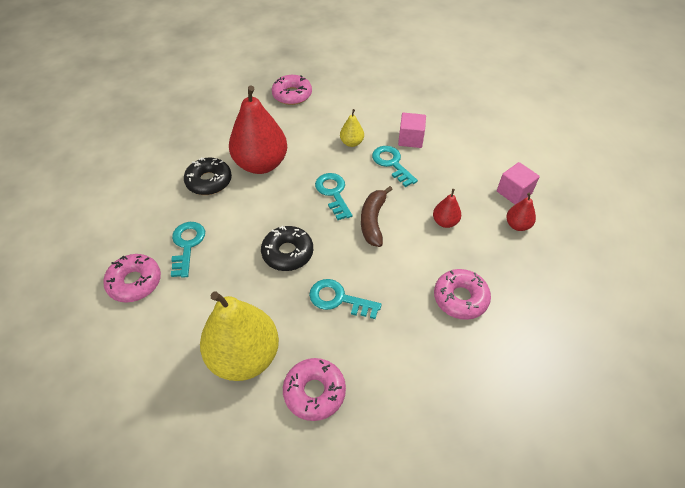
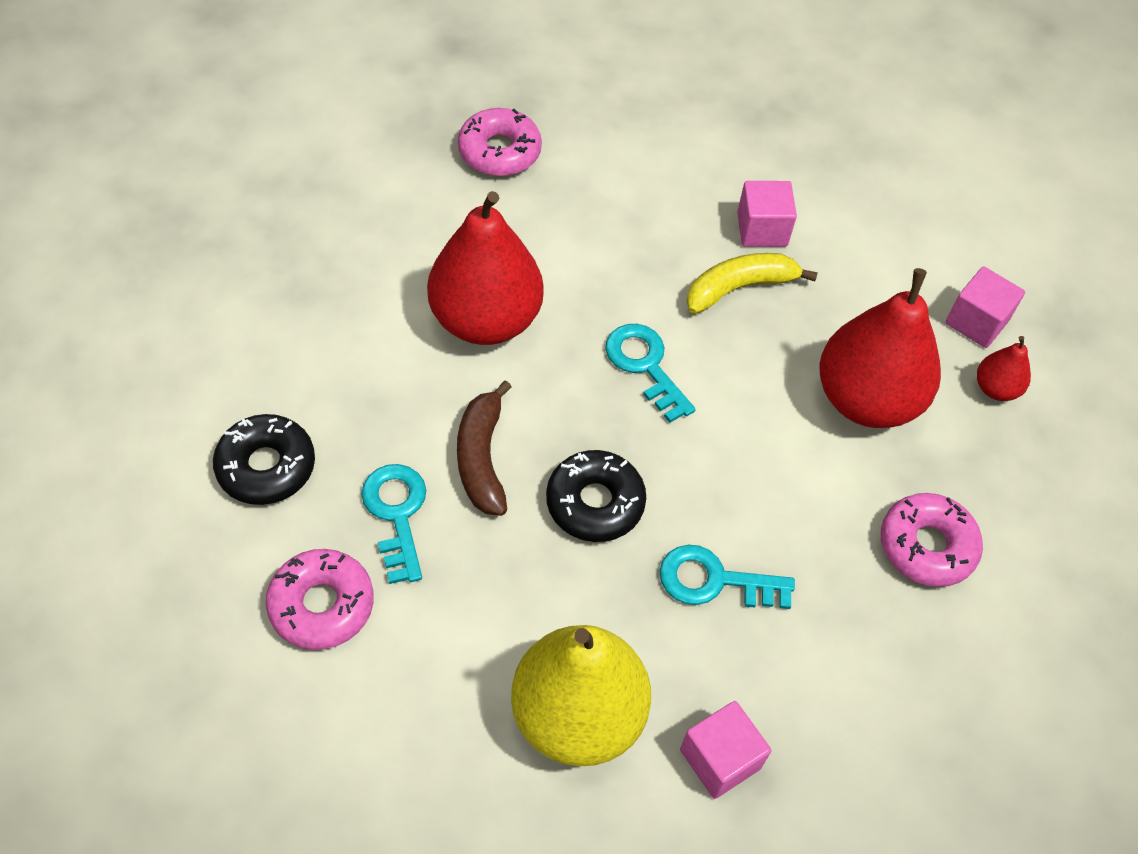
camera: 15 degrees left, 5 degrees up
(209, 181) = (393, 371): black donut -> black donut (266, 467)
(314, 392) = (720, 759): pink donut -> pink cube
(351, 143) = (650, 250): yellow pear -> none
(373, 221) = (735, 415): brown banana -> brown banana (482, 458)
(392, 163) = (739, 288): turquoise key -> yellow banana
(445, 222) = (866, 399): red pear -> red pear, size x2.22

